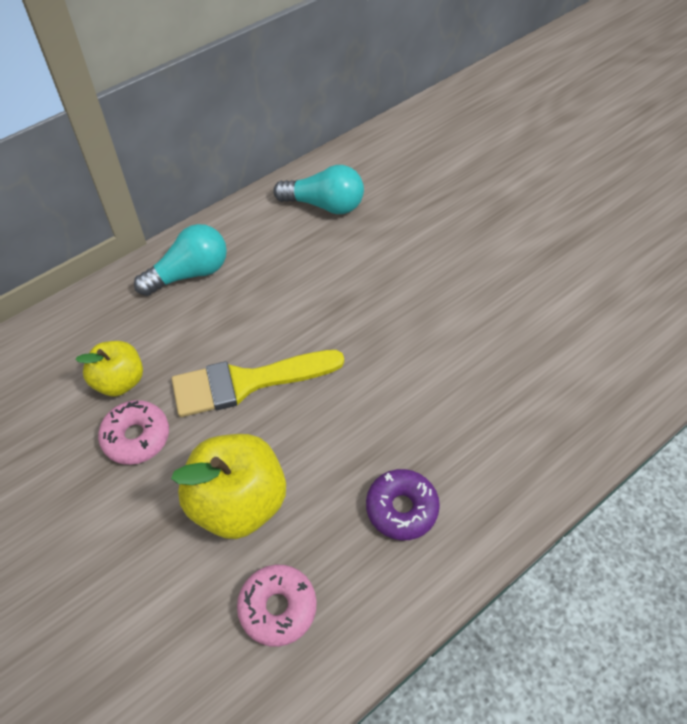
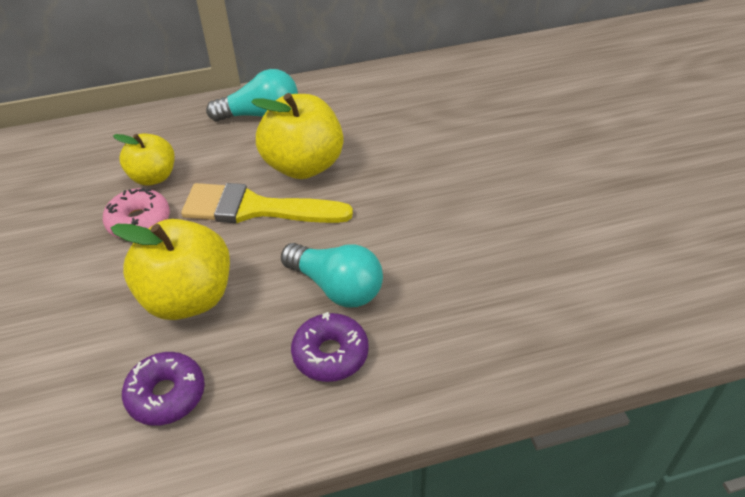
camera: 25 degrees right, 10 degrees down
(266, 319) = (303, 165): none -> yellow apple
(278, 607) = (166, 395): pink donut -> purple donut
(324, 205) = (411, 93): turquoise light bulb -> turquoise light bulb (337, 287)

